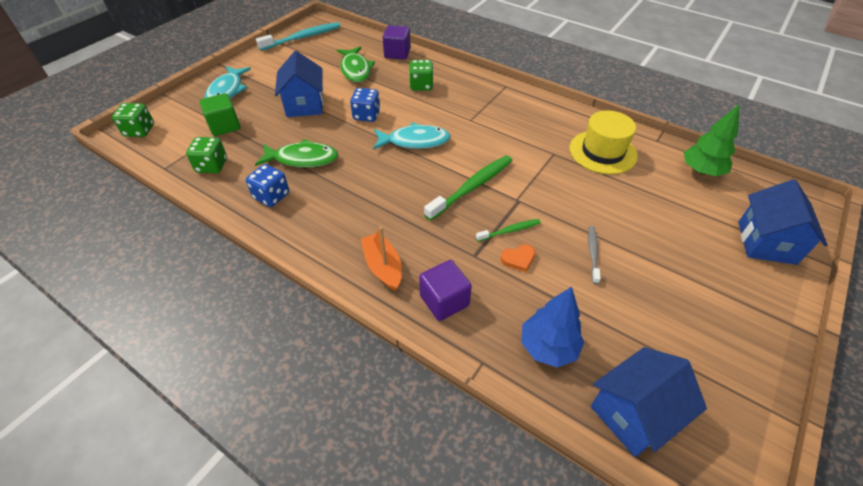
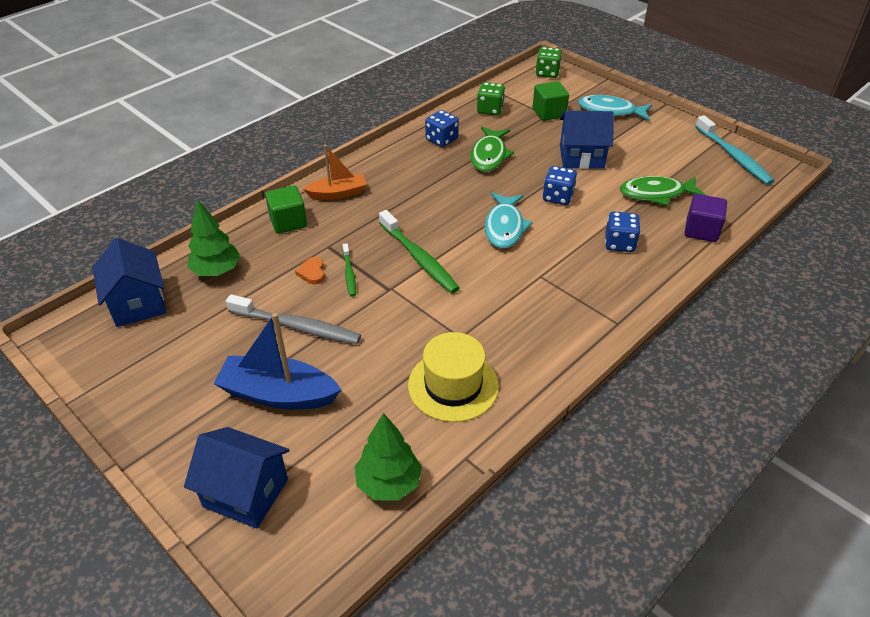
camera: 100 degrees right, 5 degrees down
(421, 85) = (619, 243): green dice -> blue dice
(444, 301) = (288, 222): purple cube -> green cube
(548, 347) = (216, 271): blue tree -> green tree
(592, 253) = (297, 326): grey toothbrush -> grey toothbrush, size x1.87
(671, 247) = (278, 394): none -> blue boat

